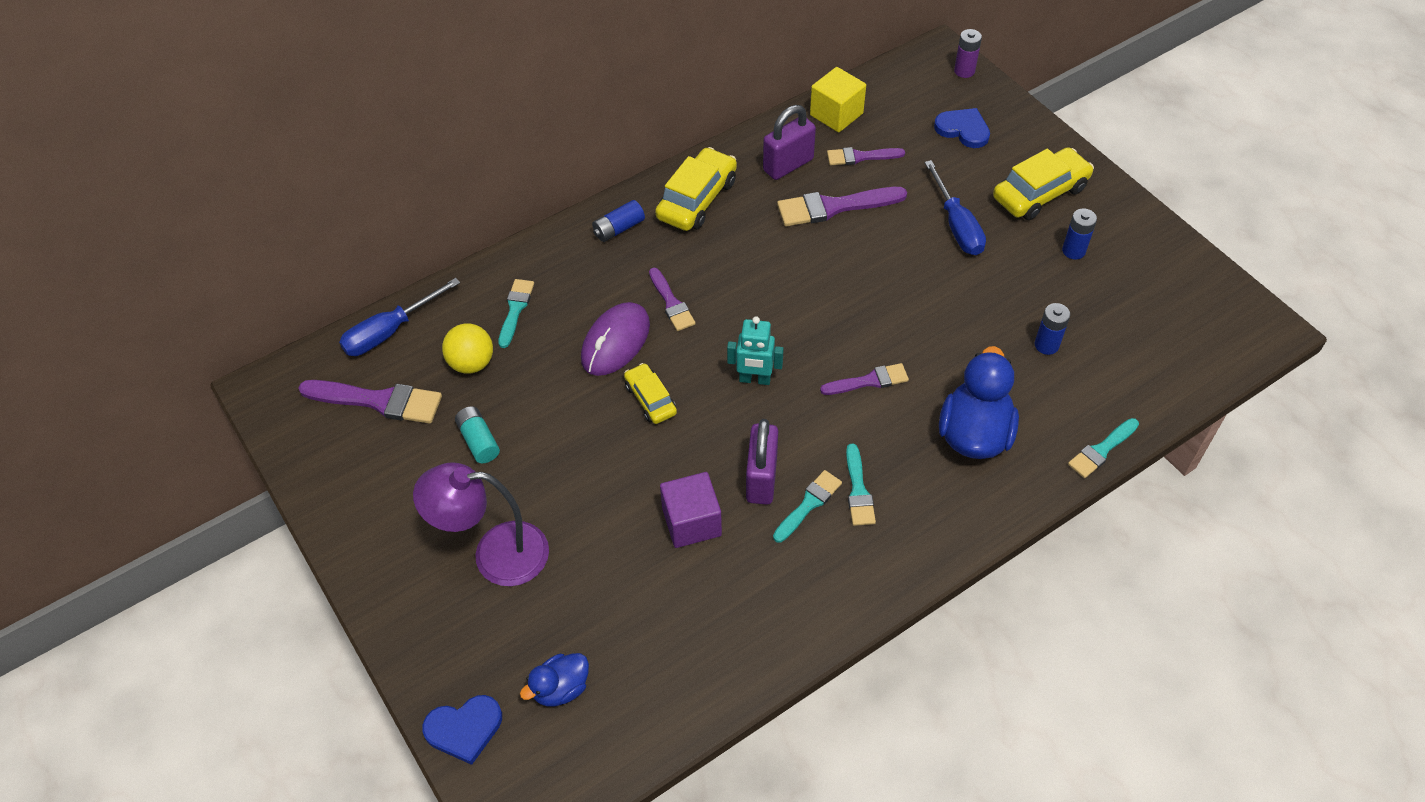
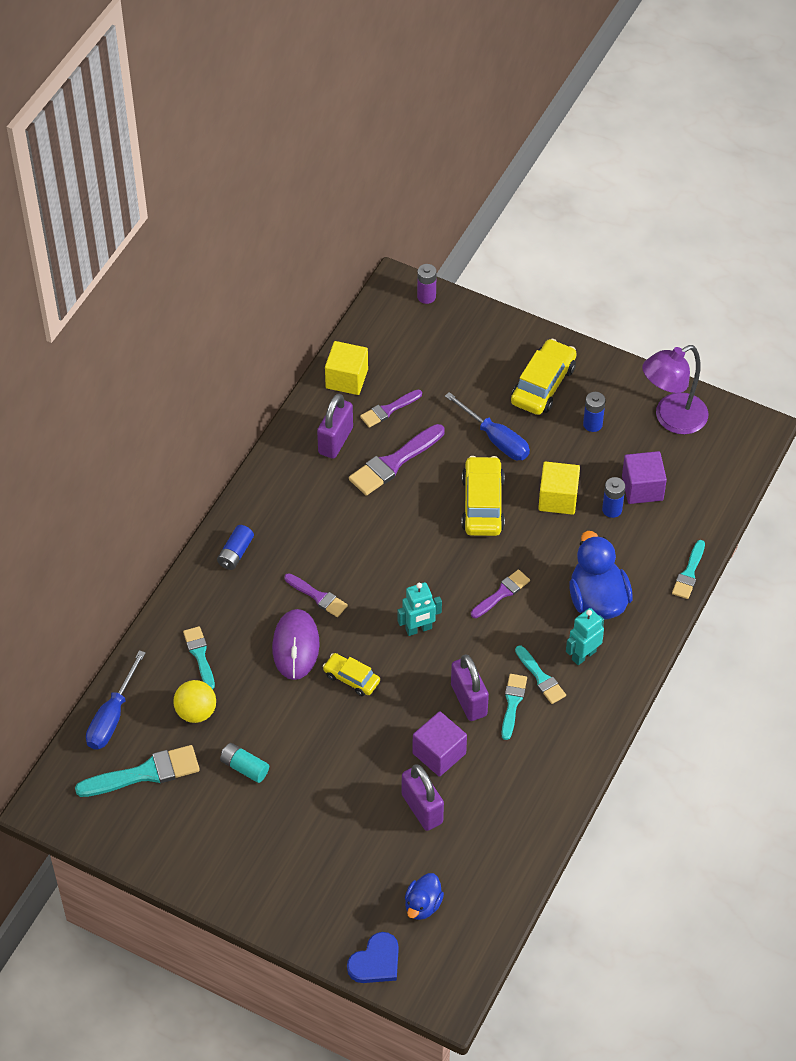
camera: 30 degrees left, 0 degrees up
(378, 401) = (145, 773): purple brush -> turquoise brush
(495, 554) = (315, 841): purple lamp -> purple lamp (671, 419)
(633, 575) = (422, 809): none -> purple padlock
(697, 199) = (282, 501): yellow car -> yellow car (482, 504)
(923, 487) = (583, 655): none -> turquoise robot
(963, 129) = (455, 352): blue heart -> none
(991, 309) = (558, 498): none -> yellow cube
(1095, 336) = (642, 488): none -> purple cube

